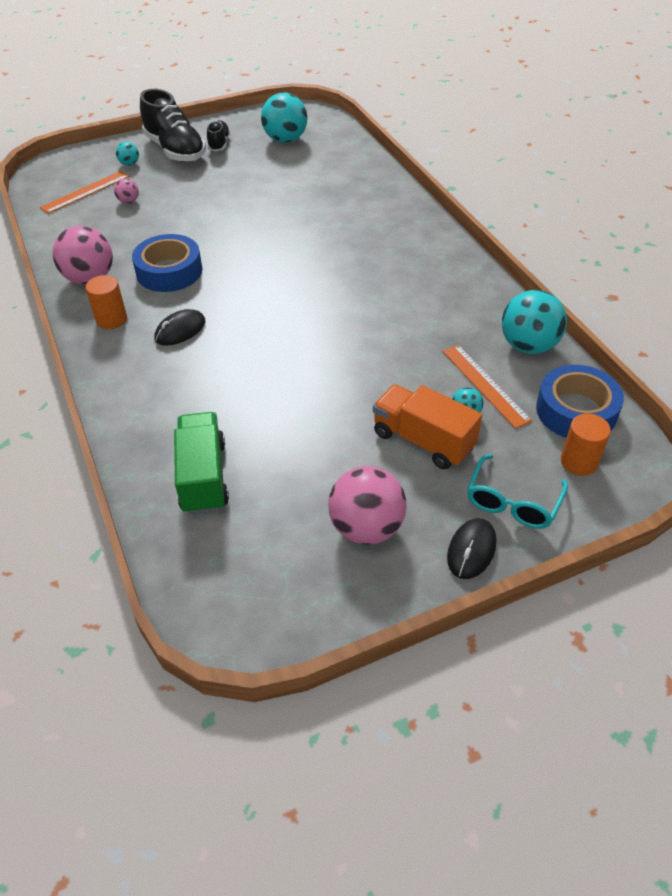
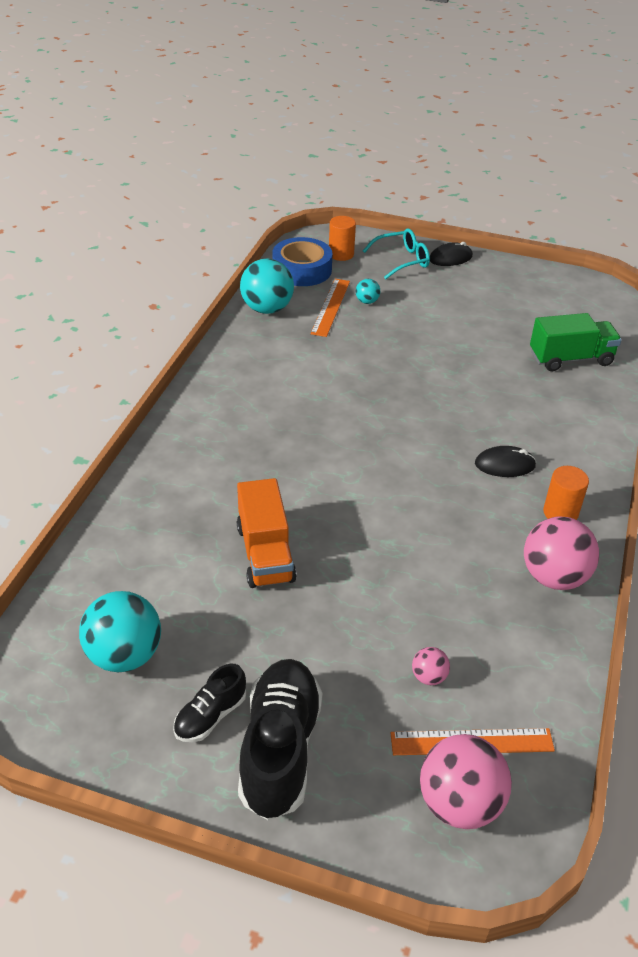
camera: 140 degrees left, 5 degrees down
(129, 164) = (368, 765): turquoise ball -> none
(169, 271) = (464, 533): blue tape -> none
(203, 477) = (570, 359): green truck -> green truck turned 135 degrees counterclockwise
(366, 528) = (494, 290): pink ball -> pink ball (459, 803)
(423, 441) = (411, 304): orange truck -> orange truck (265, 553)

